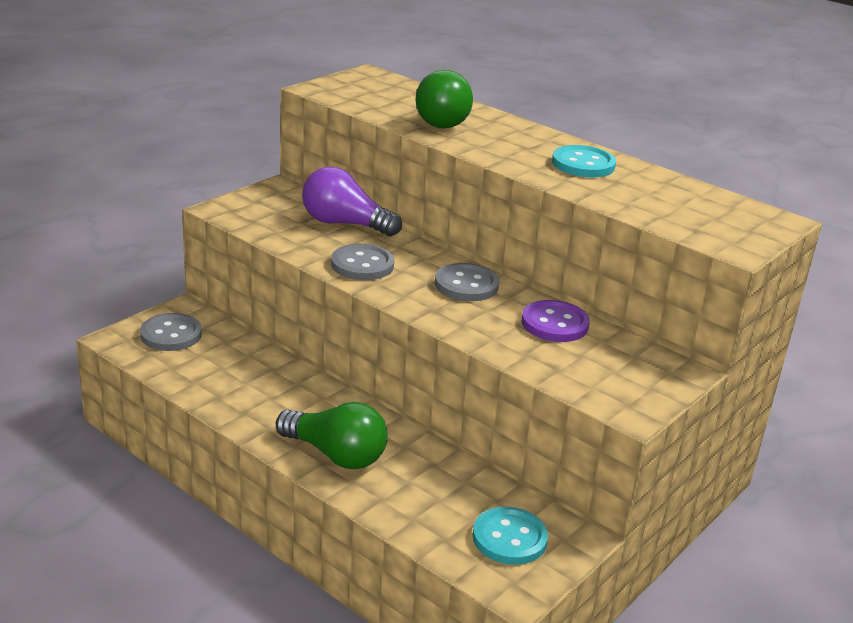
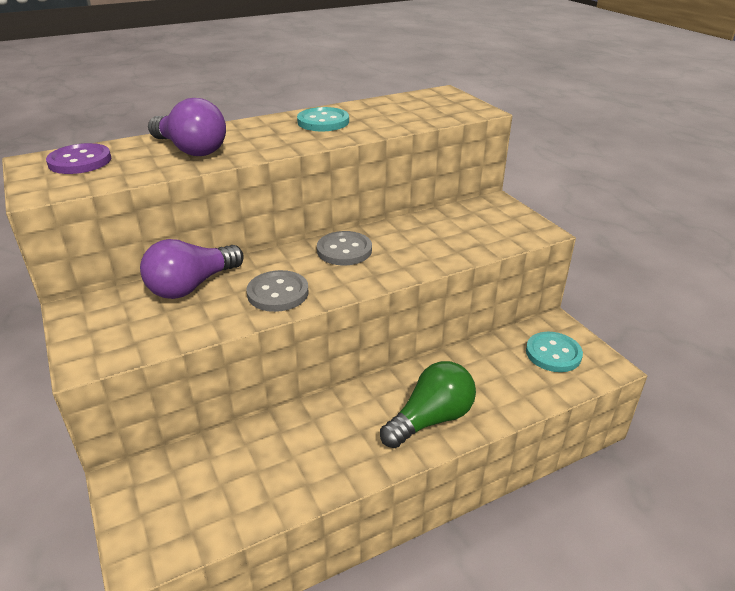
camera: 65 degrees left, 5 degrees up
(171, 334) = (167, 502): grey button -> none
(446, 120) = (191, 150): green light bulb -> purple light bulb
(554, 324) = (420, 229): purple button -> purple button (80, 161)

